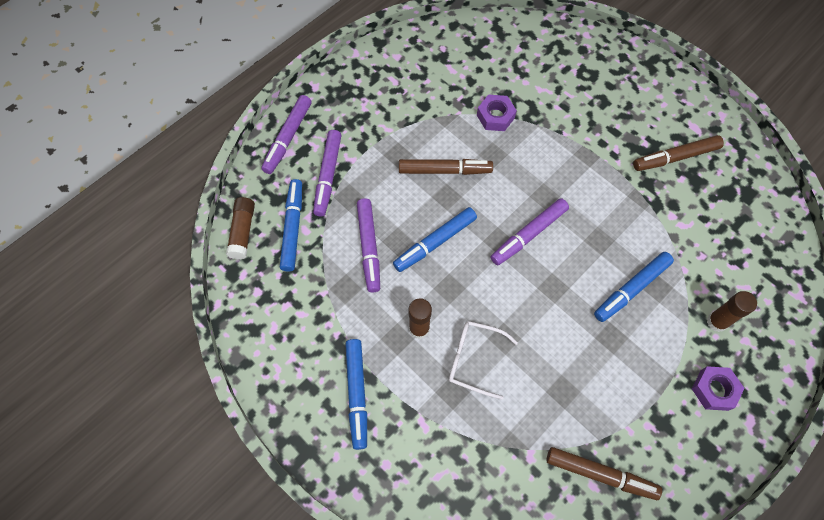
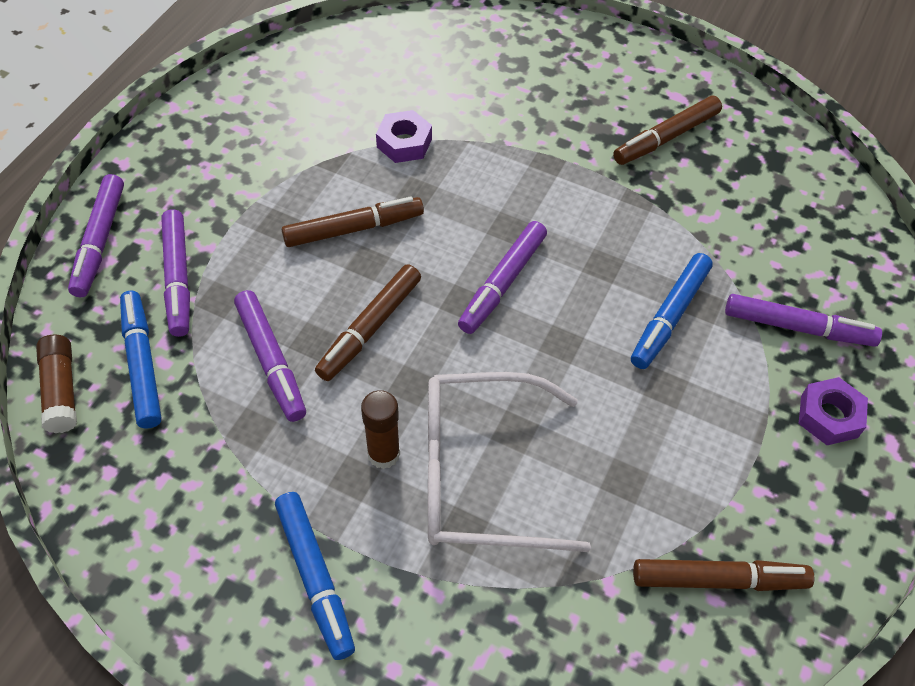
camera: 20 degrees left, 10 degrees down
(435, 242) = (369, 328): blue marker -> brown marker
(474, 359) = (480, 474): white glasses -> white glasses, size x1.76
(717, 322) = (798, 327): brown glue stick -> purple marker

